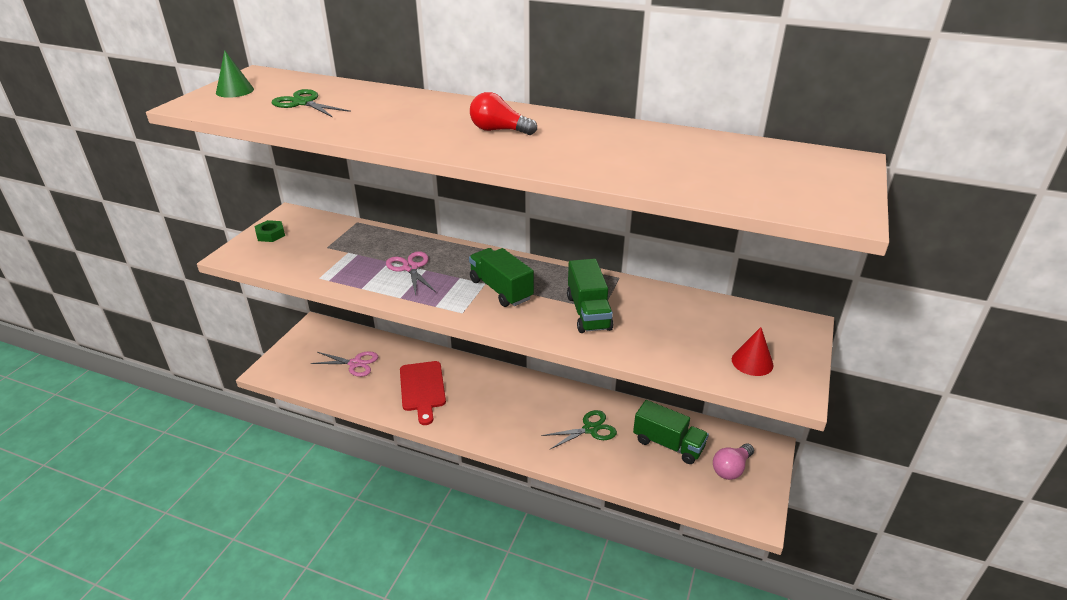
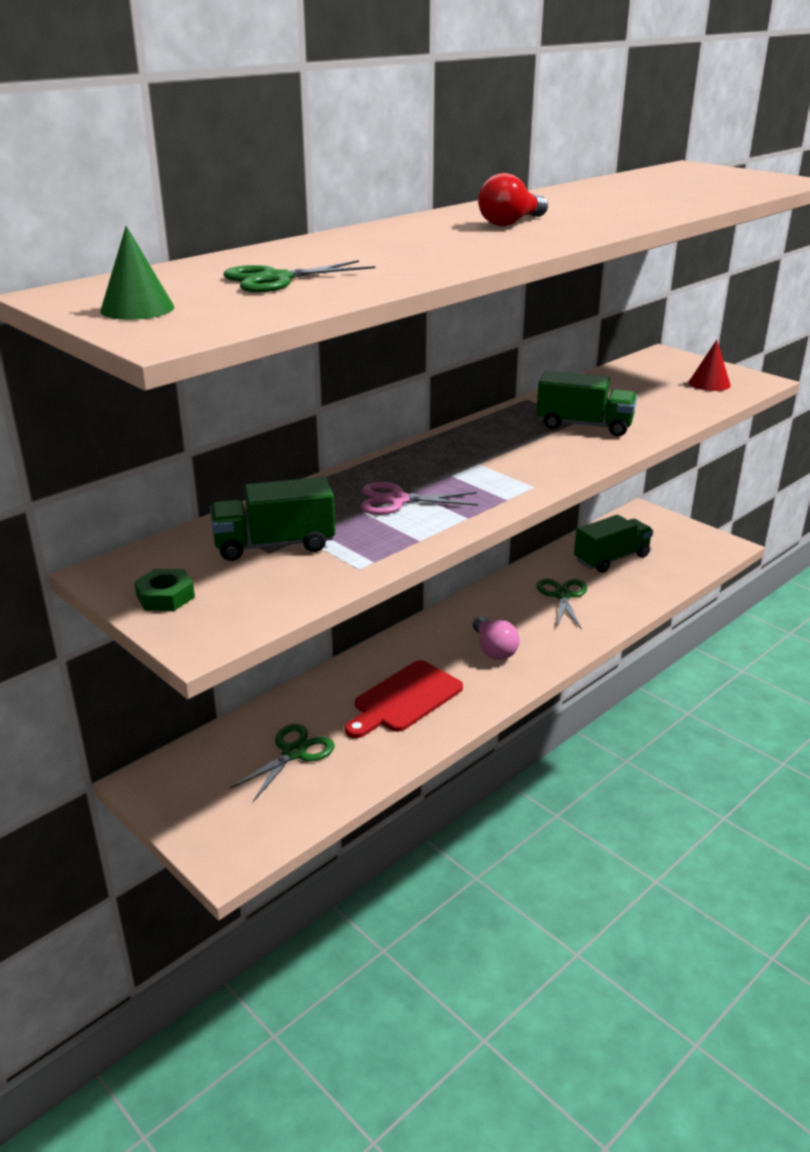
camera: 65 degrees left, 5 degrees down
(355, 364) = (294, 753): pink scissors -> green scissors
(422, 389) = (404, 699): red cutting board -> red cutting board turned 120 degrees clockwise
(501, 289) = (501, 457): green truck -> green truck (274, 545)
(731, 469) = (662, 538): pink light bulb -> pink light bulb (493, 649)

